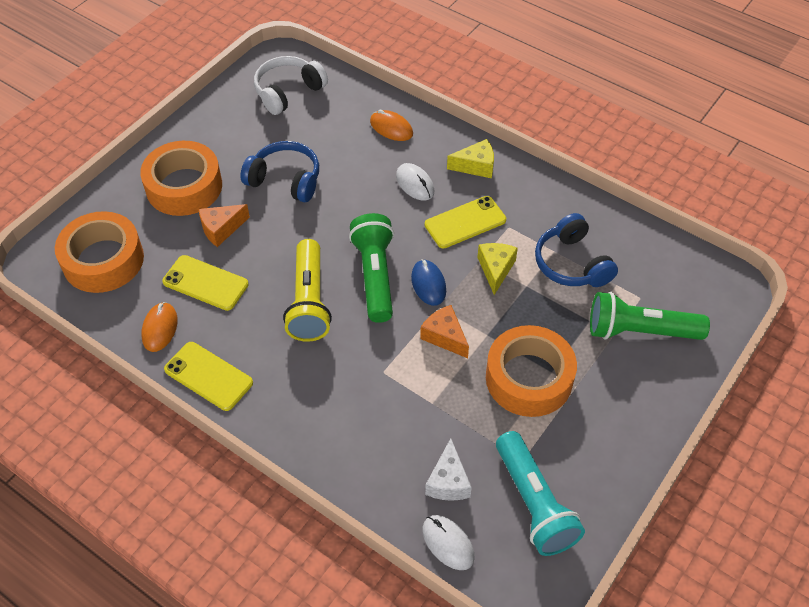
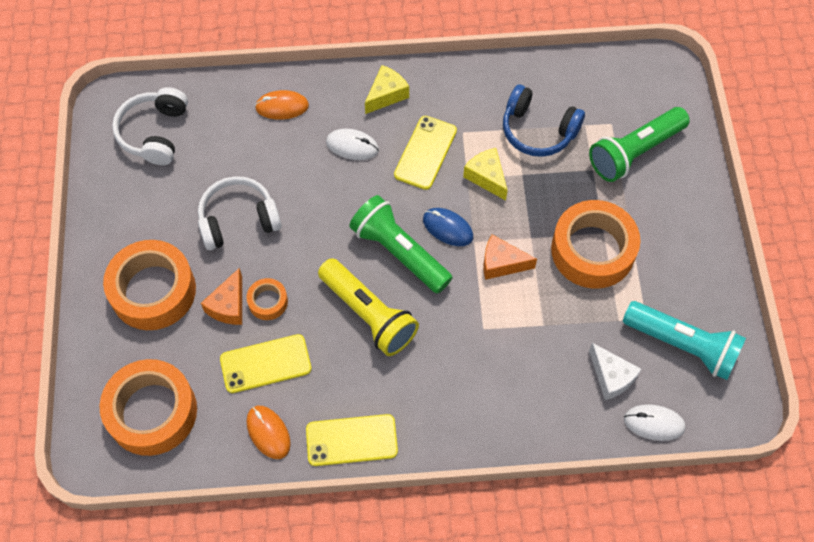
camera: 40 degrees left, 10 degrees up
(249, 245) = (268, 302): none -> orange tape
(285, 180) = (238, 220): blue headphones -> white headphones

